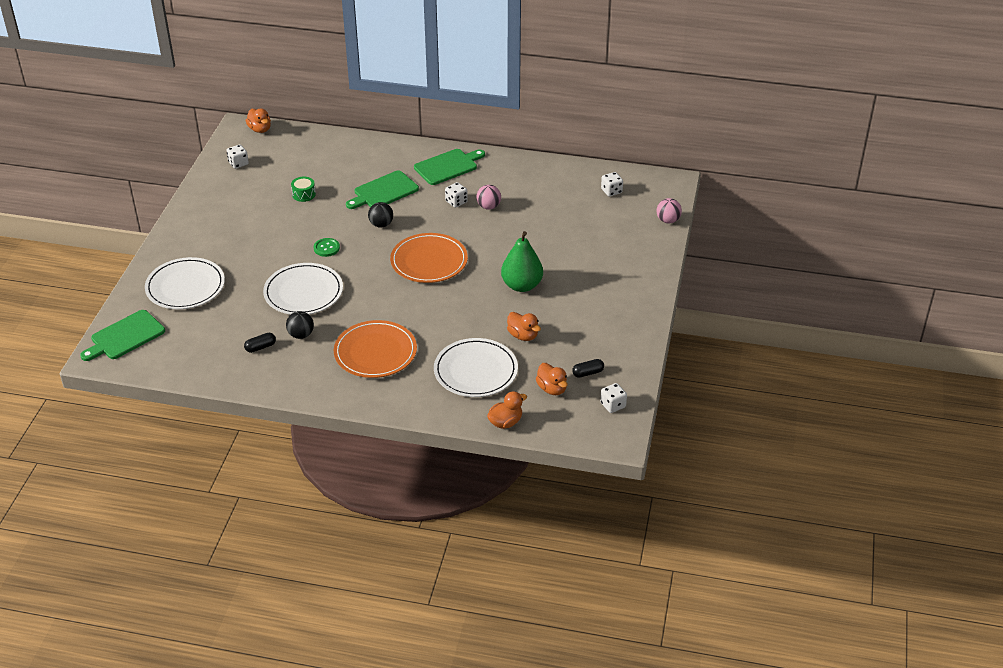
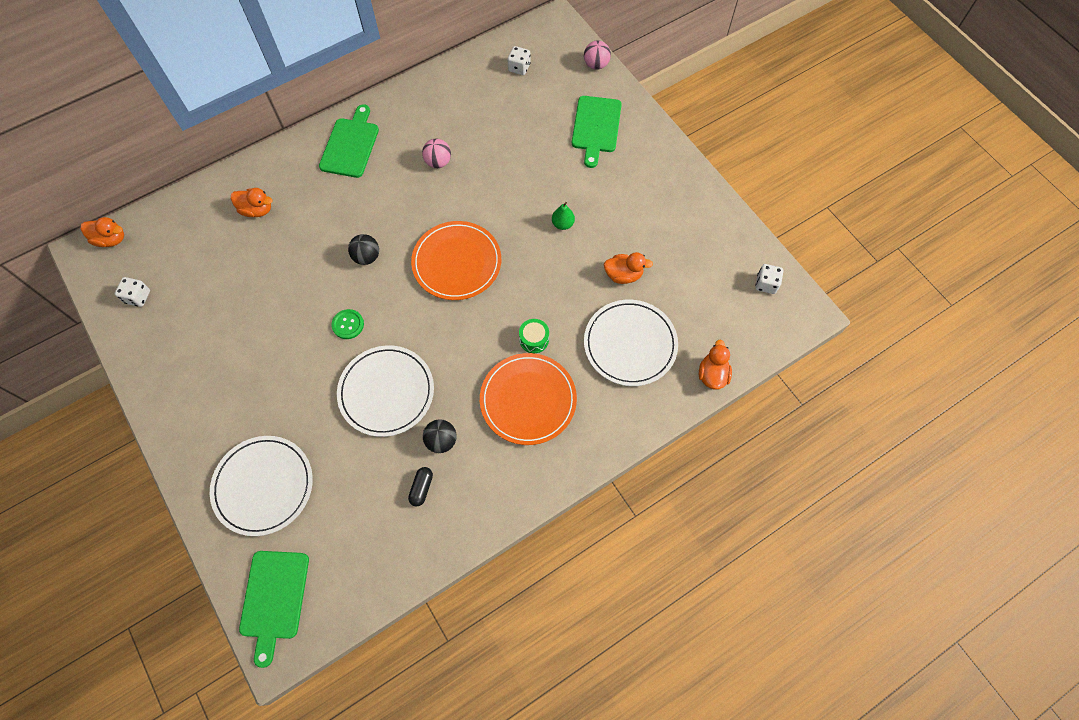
camera: 45 degrees left, 25 degrees up
(304, 194) = (251, 281): green drum -> green drum (534, 339)
(383, 191) = (324, 218): green cutting board -> green cutting board (596, 127)
(456, 202) = (404, 179): white dice -> none
(521, 285) = (562, 224): green pear -> green pear, size x0.49
(552, 389) = (706, 309): orange duck -> orange duck (257, 210)
(588, 373) = (713, 269): black capsule -> none

